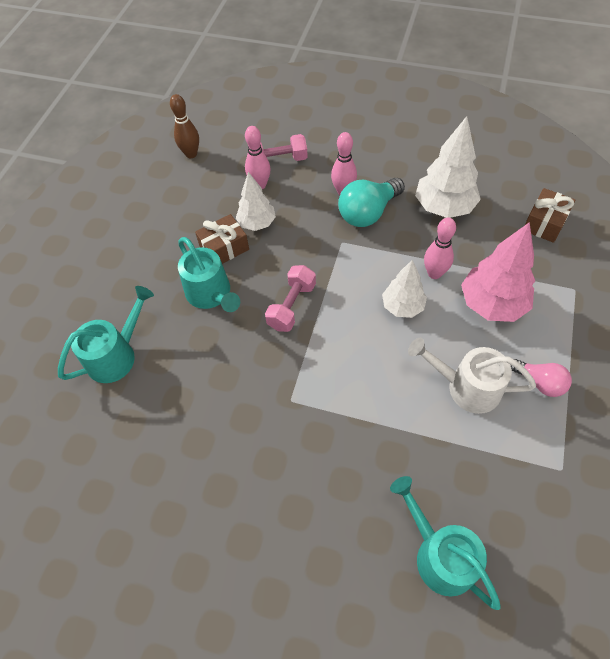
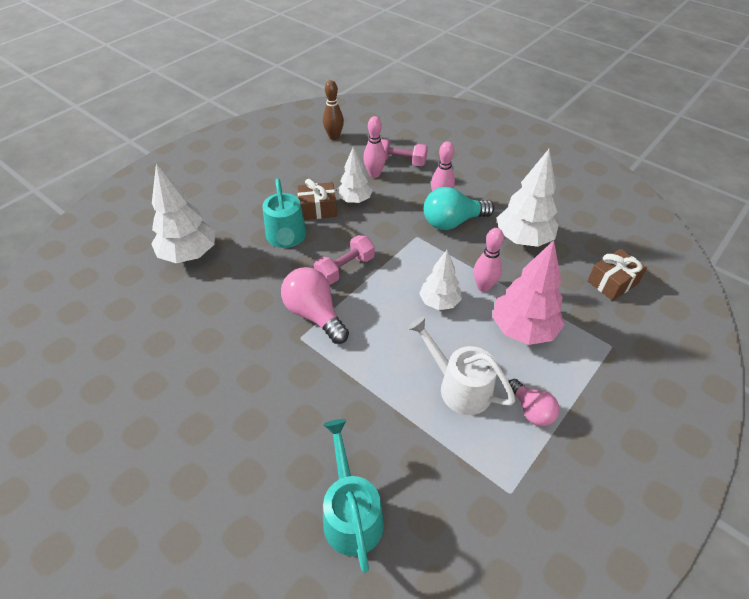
camera: 20 degrees right, 10 degrees down
(117, 355) = (189, 254): turquoise watering can -> white tree
(290, 369) = (314, 314): none -> pink light bulb

